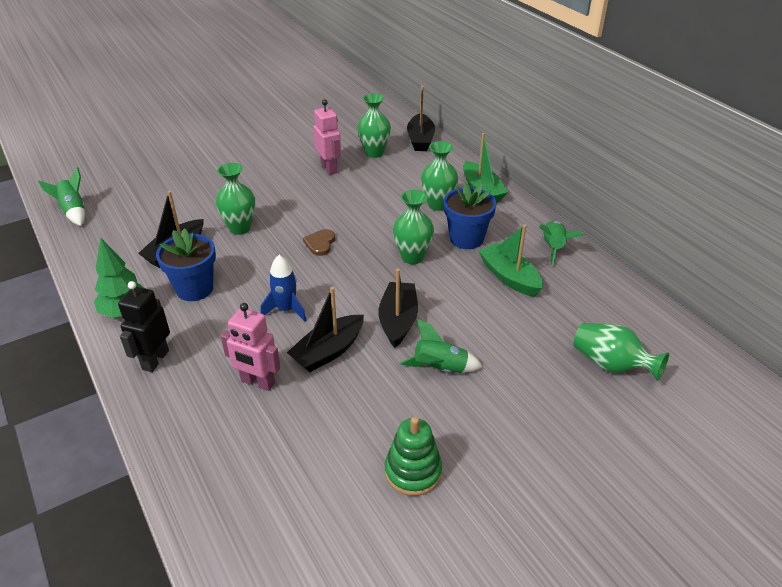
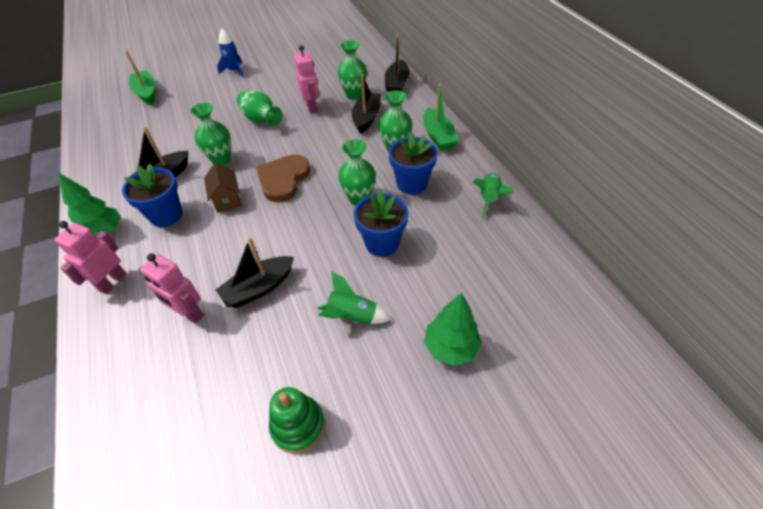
camera: 10 degrees right, 10 degrees up
(73, 211) = (95, 135): green rocket -> none
(155, 360) = (112, 282): black robot -> pink robot
(261, 268) = (227, 199): none -> brown house
(286, 310) = (235, 242): blue rocket -> blue rocket (234, 71)
(320, 243) = (283, 179): brown heart -> brown heart, size x1.90
(398, 320) = (329, 262): black boat -> black boat (367, 118)
(451, 298) = (382, 243): none -> blue flower pot
(509, 277) = (441, 226): green boat -> green boat (147, 93)
(551, 387) = (450, 347): none -> green tree
(611, 365) = (515, 329): green vase -> green vase (260, 119)

